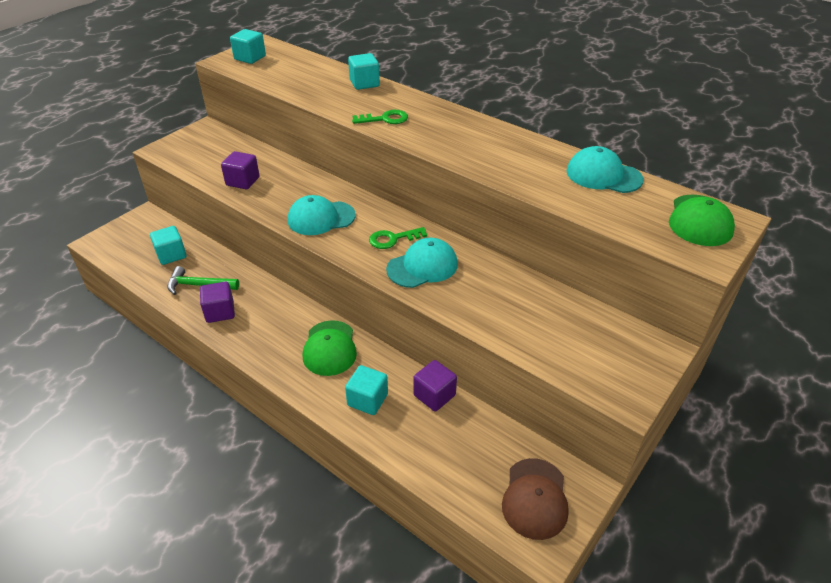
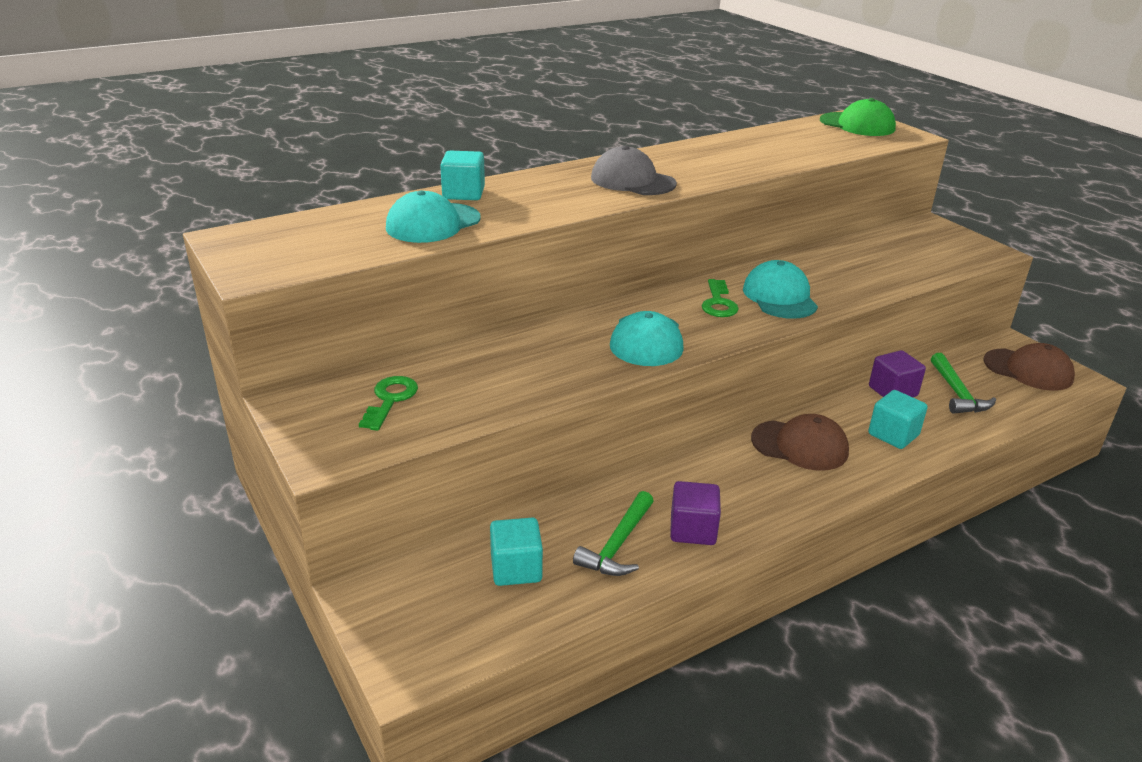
camera: 70 degrees left, 10 degrees down
(242, 181) = (506, 387): purple cube -> none
(250, 58) = (272, 253): turquoise cube -> none
(330, 348) = (800, 445): green cap -> brown cap
(385, 119) = (578, 198): green key -> green key (390, 399)
(435, 132) = (632, 181): none -> grey cap
(456, 440) = (957, 393): none -> green hammer
(603, 175) = (769, 136): turquoise cap -> turquoise cap (433, 223)

